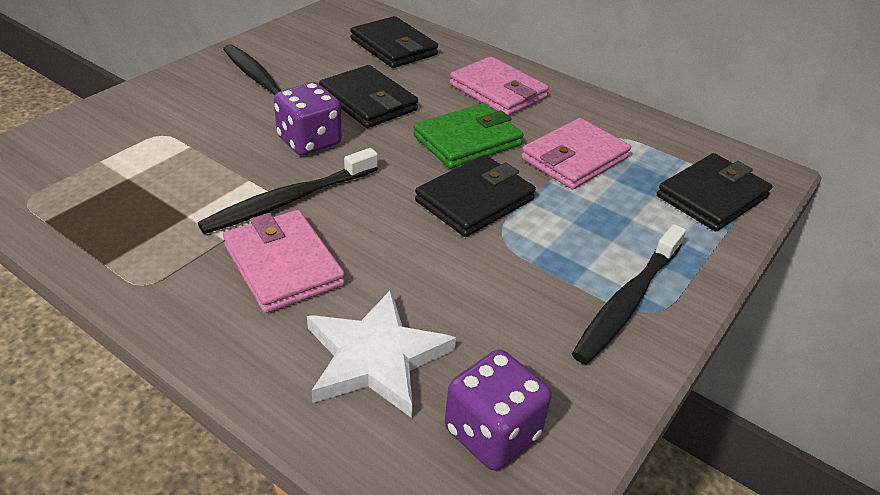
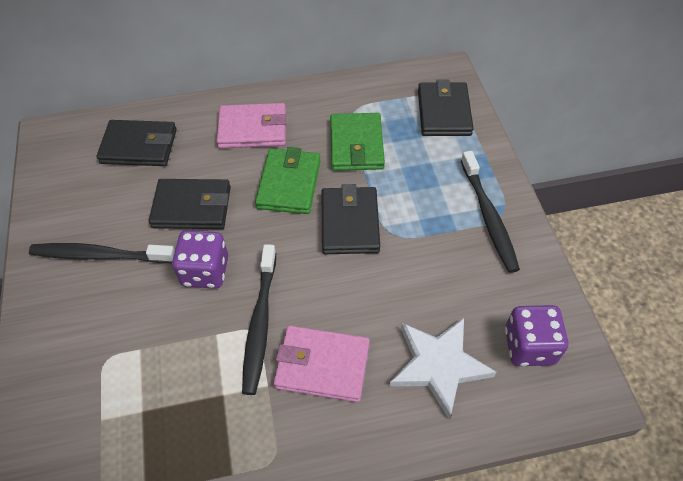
camera: 45 degrees left, 15 degrees up
(574, 158) = (356, 145): pink wallet -> green wallet

